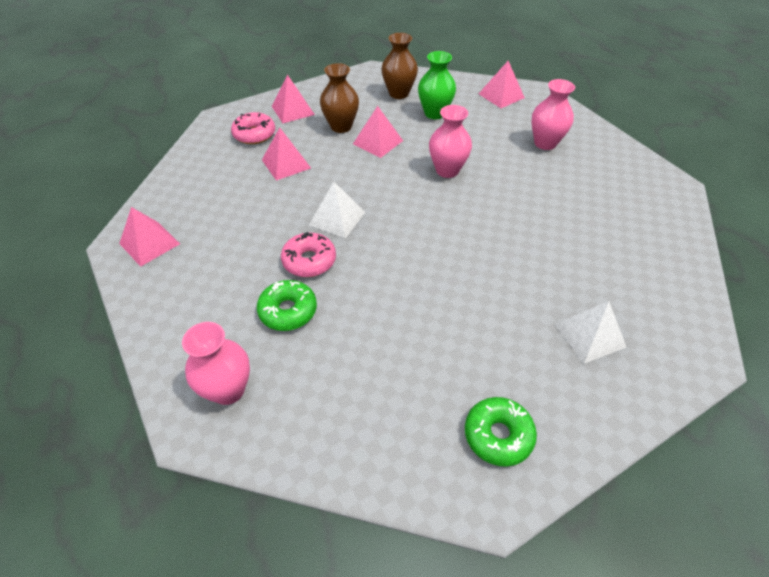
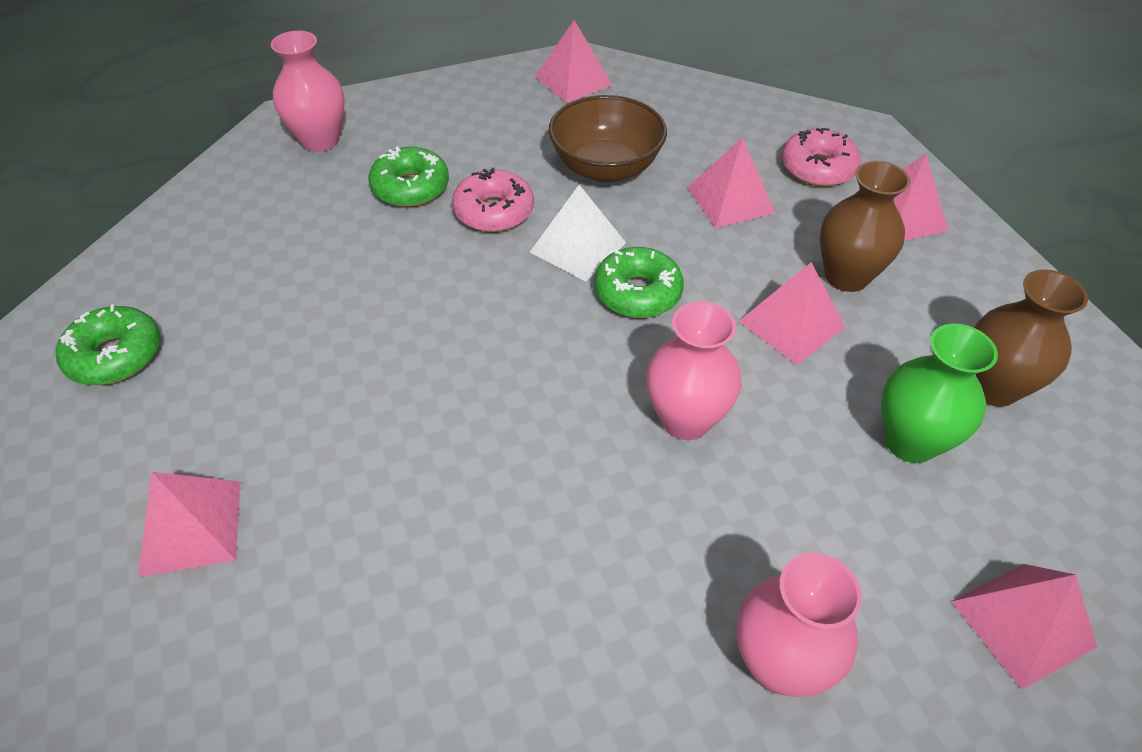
camera: 100 degrees right, 0 degrees up
(258, 215) = (605, 168): none -> brown bowl
(369, 192) = (637, 293): none -> green donut
(590, 335) = (191, 527): white pyramid -> pink pyramid

